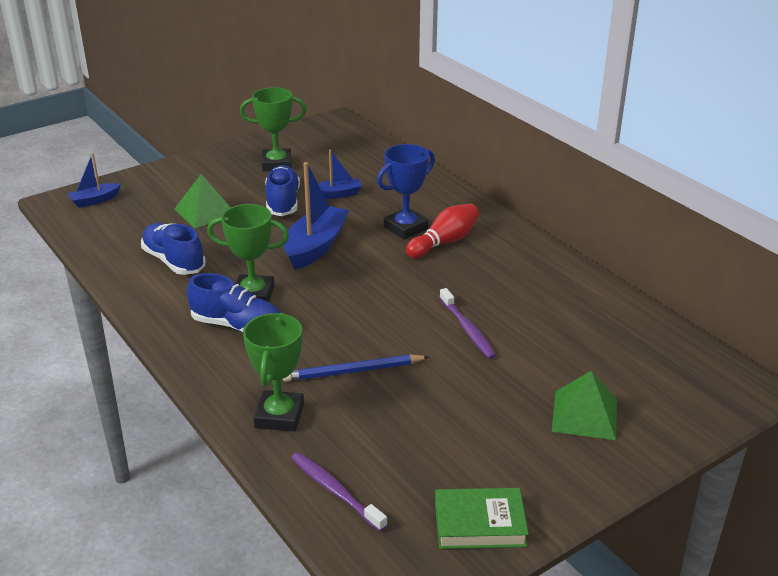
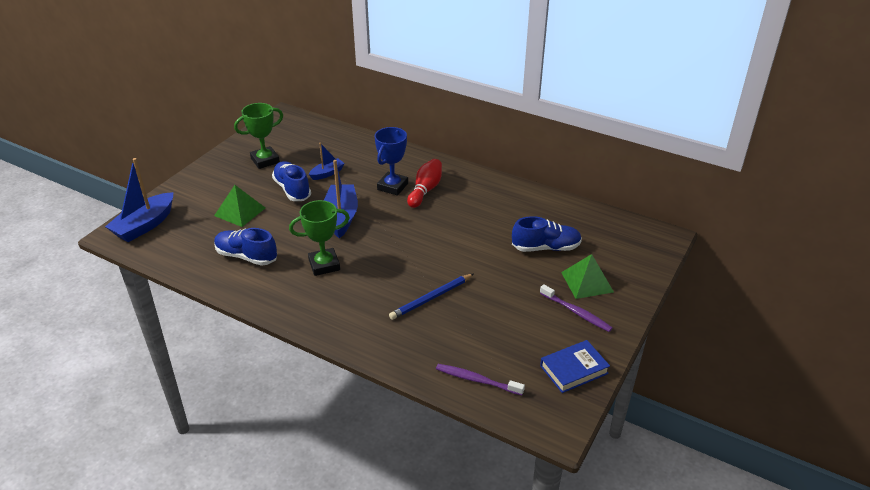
camera: 25 degrees left, 5 degrees up
(95, 200) = (144, 225): blue boat -> blue boat, size x1.81
(237, 326) = (330, 290): blue shoe -> blue shoe (545, 247)
(279, 416) = (406, 344): green trophy -> none
(467, 329) = (482, 247): purple toothbrush -> purple toothbrush (576, 312)
(479, 524) = (574, 369): green book -> blue book

